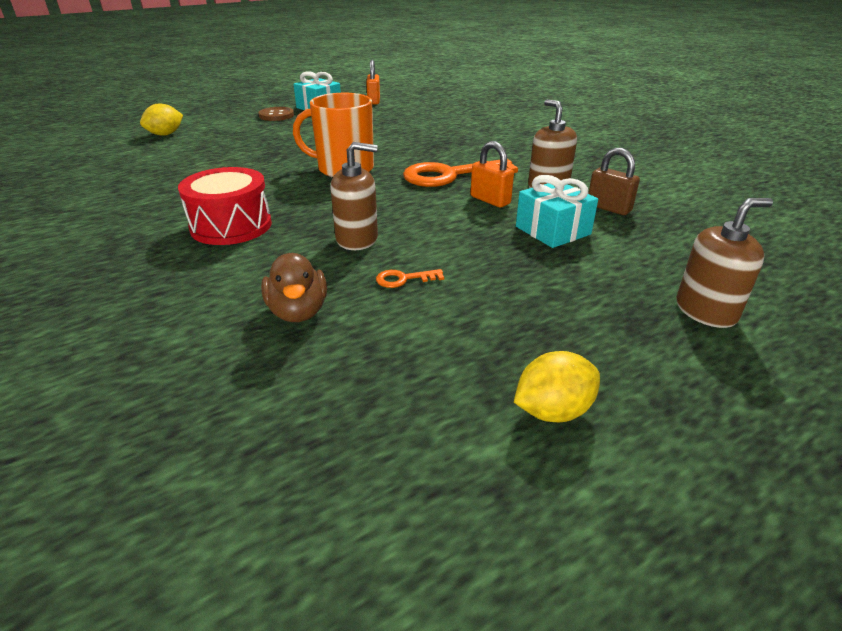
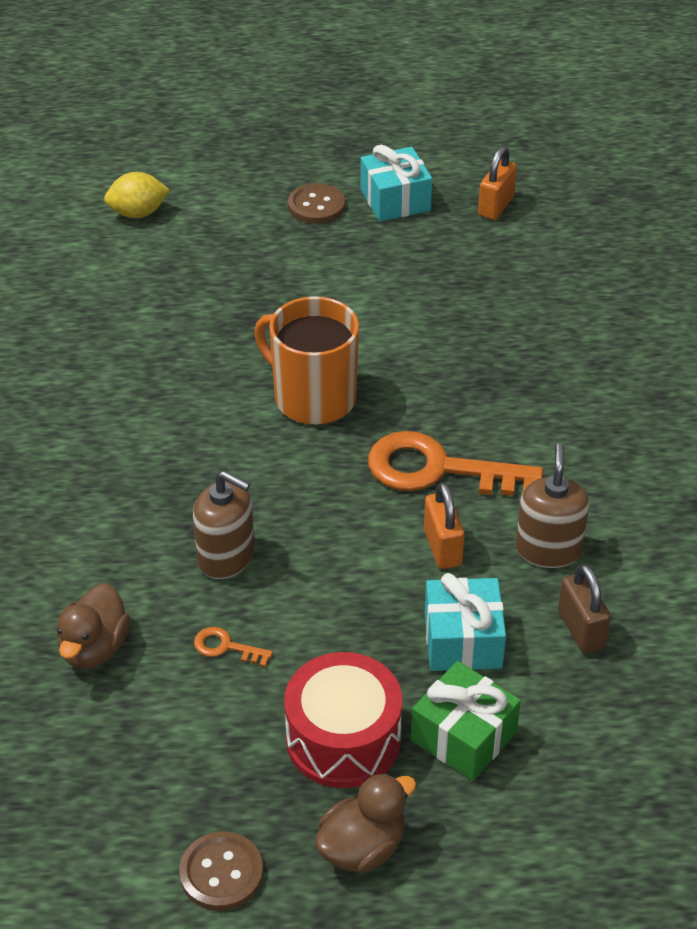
camera: 30 degrees right, 10 degrees up
(231, 226) = (109, 472): red drum -> red drum (343, 739)
(553, 411) = (221, 873): yellow lemon -> brown button
(613, 269) = (463, 736): none -> green gift
(633, 349) = (362, 847): none -> brown duck
(705, 311) = (493, 841): brown soap dispenser -> none

